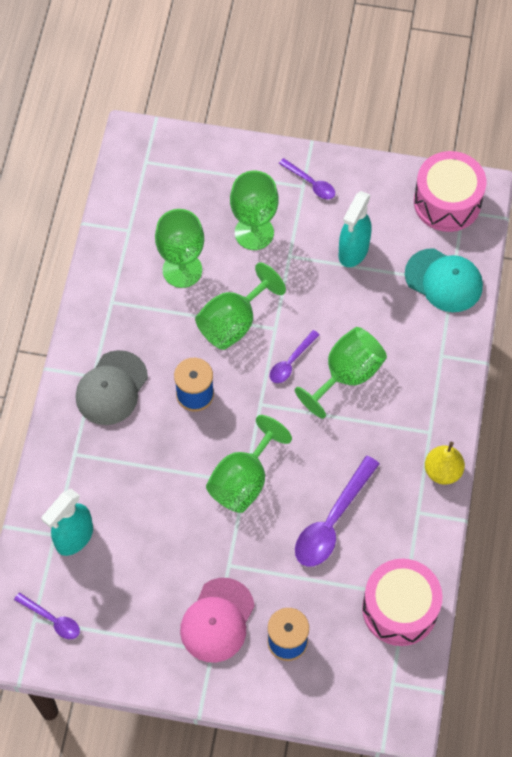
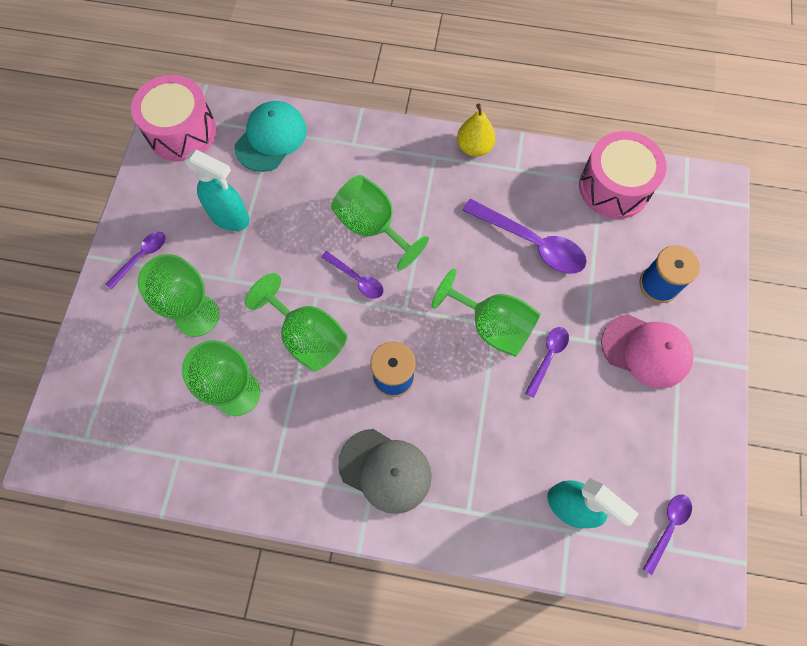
camera: 90 degrees left, 5 degrees up
(211, 529) = (548, 357): none -> purple spoon

